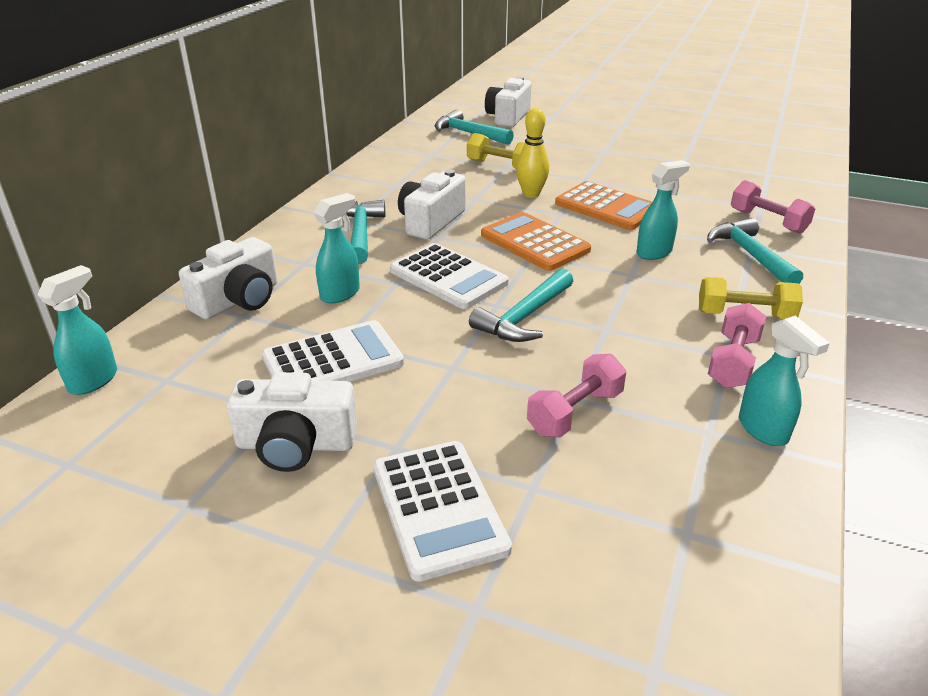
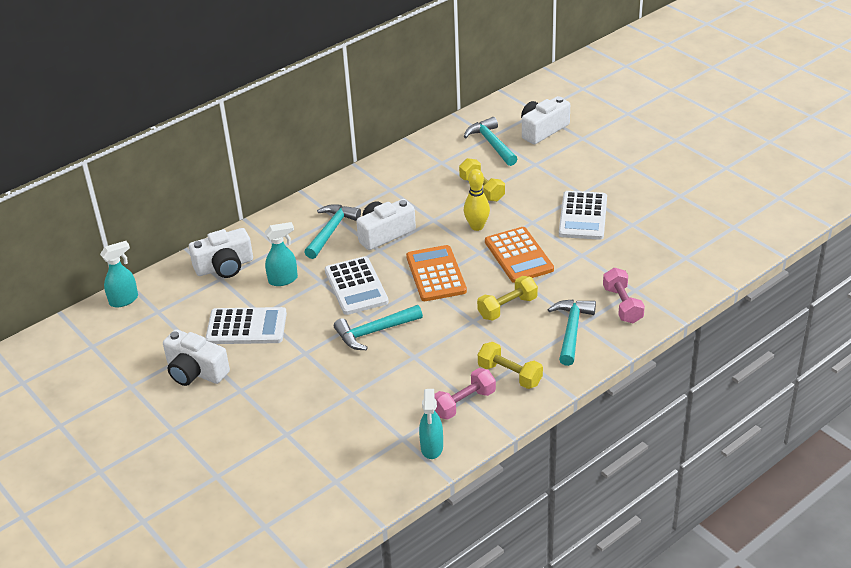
camera: 30 degrees right, 5 degrees up
(438, 508) = (235, 427): white calculator -> white calculator (583, 216)
(575, 412) = (344, 402): pink dumbbell -> none
(654, 252) = (507, 307): turquoise spray bottle -> yellow dumbbell

